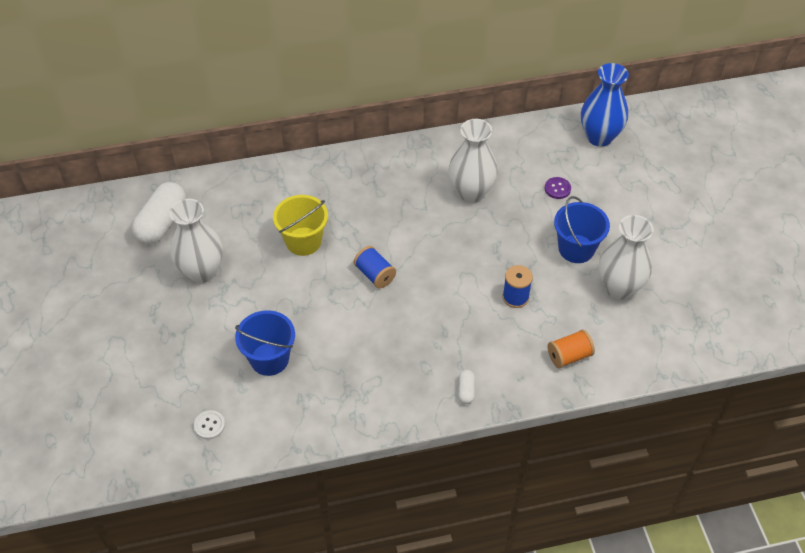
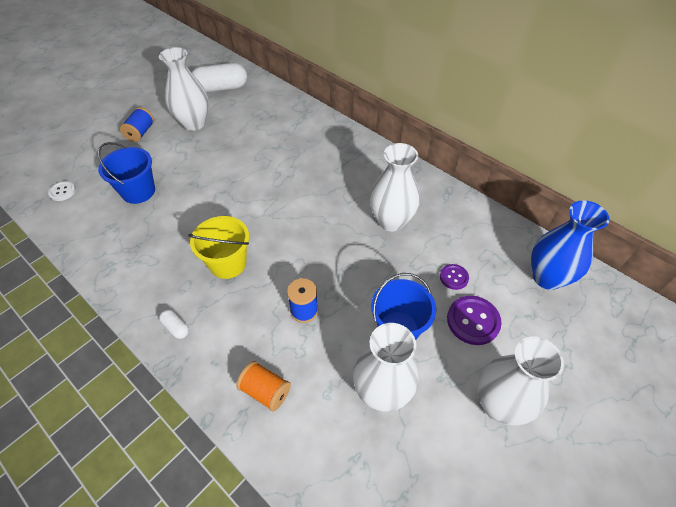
camera: 55 degrees right, 0 degrees up
(303, 241) = (258, 155): yellow bucket -> yellow bucket (228, 263)
(375, 274) = (257, 207): blue spool -> blue spool (141, 133)
(466, 390) = (176, 327): white capsule -> white capsule turned 75 degrees clockwise
(602, 202) = (473, 321): none -> purple button
(672, 230) = (499, 404): none -> white vase

